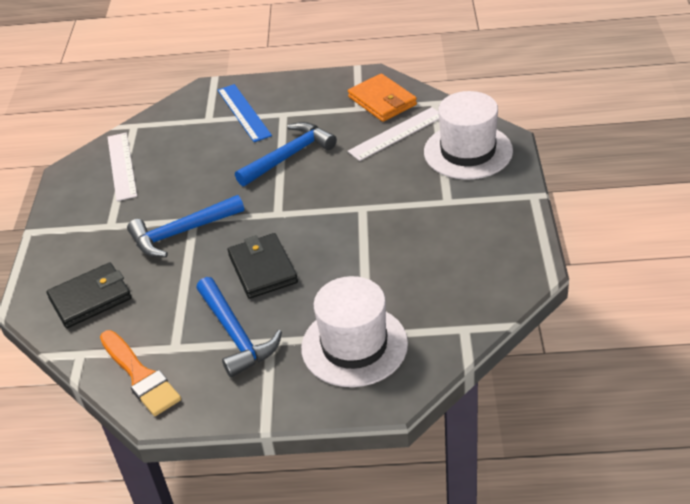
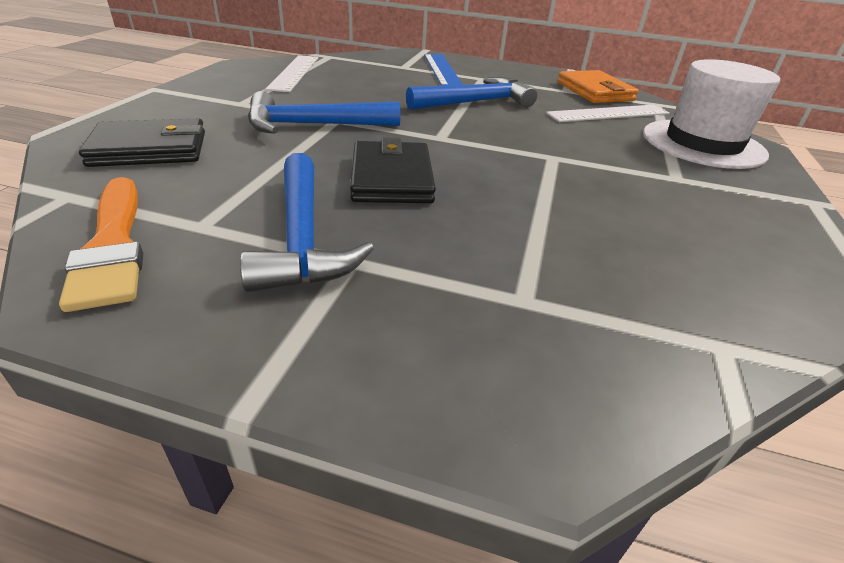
camera: 10 degrees right, 5 degrees down
(354, 345) = (495, 310): white hat -> none

